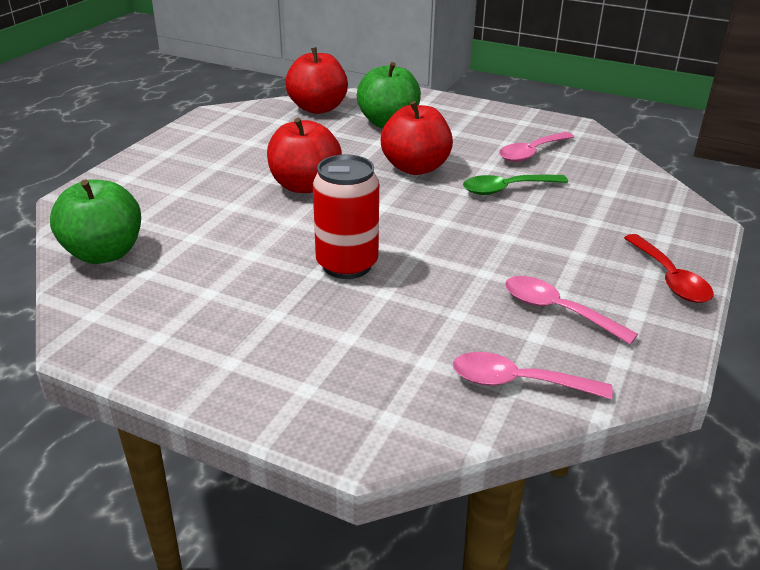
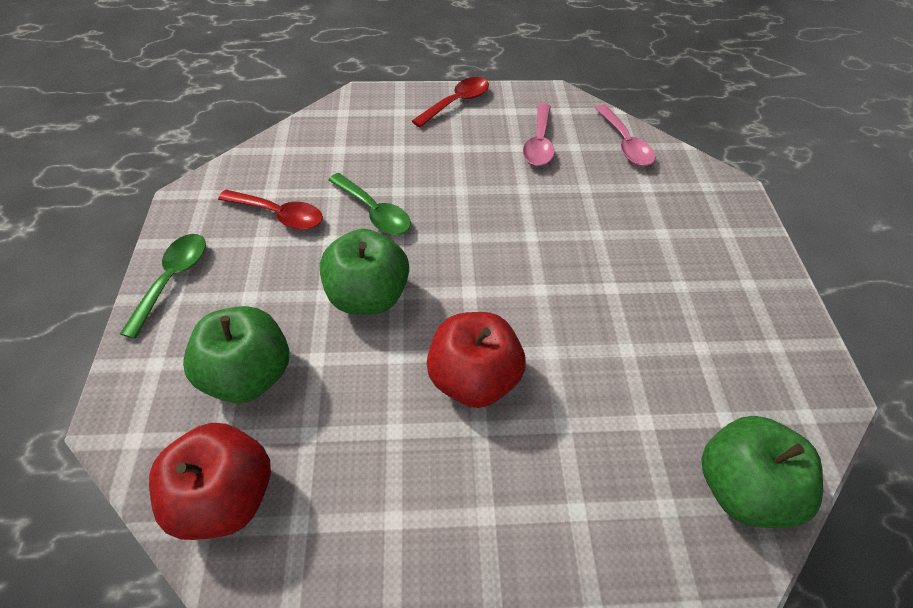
camera: 120 degrees left, 20 degrees up
(347, 265) = (583, 272): red can -> none
(415, 168) = (368, 295): red apple -> green apple
(490, 113) = (173, 279): none -> green spoon
(531, 153) = (280, 215): pink spoon -> red spoon

